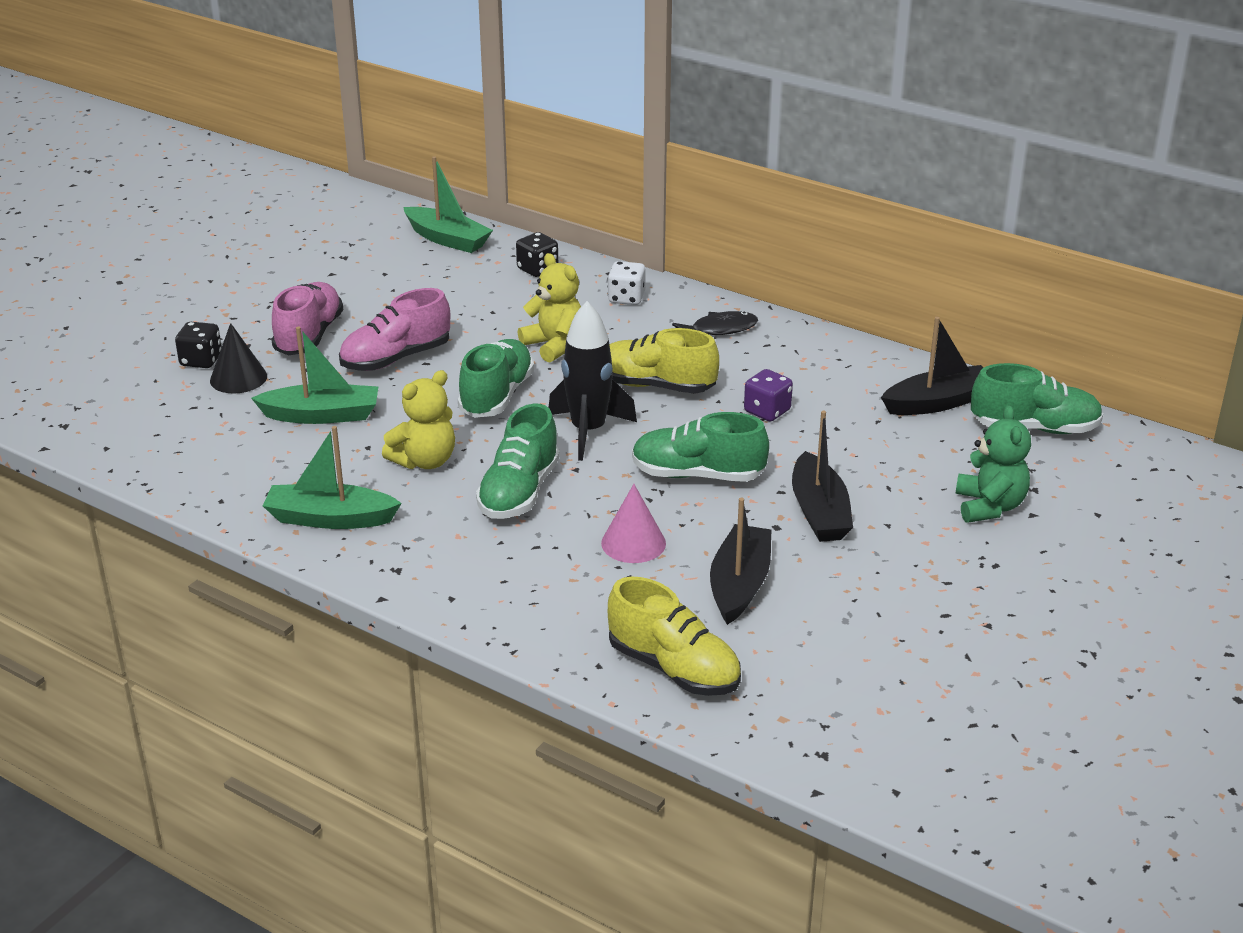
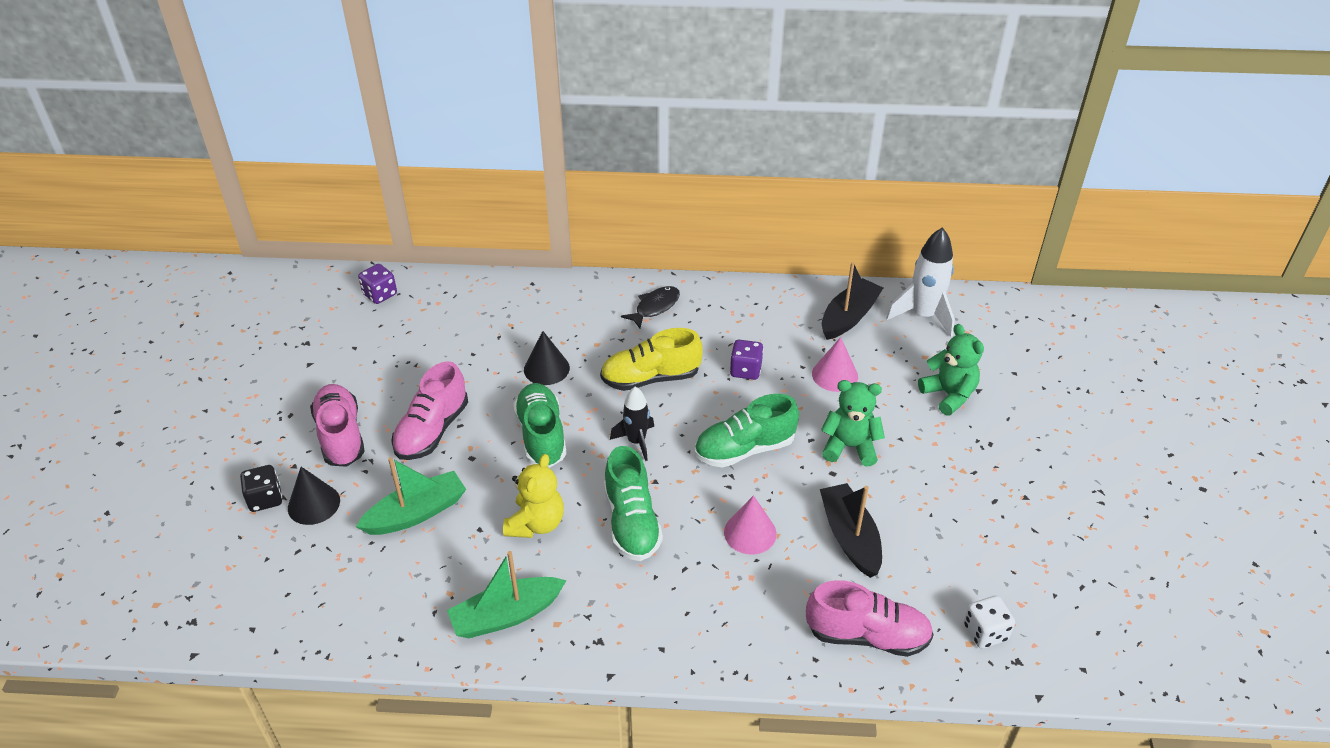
camera: 30 degrees left, 10 degrees up
(447, 239) = (380, 294): green boat -> purple dice
(537, 269) = (475, 299): black dice -> none
(554, 345) = (546, 368): yellow teddy bear -> black cone
(588, 431) = (636, 441): black rocket -> black rocket, size x0.64
(626, 298) = (565, 303): white dice -> white dice (985, 632)
(674, 668) = (867, 635): yellow shoe -> pink shoe
(819, 512) = (849, 447): black boat -> green teddy bear
(867, 446) = (834, 375): none -> pink cone
(1034, 428) = (923, 315): green shoe -> white rocket

